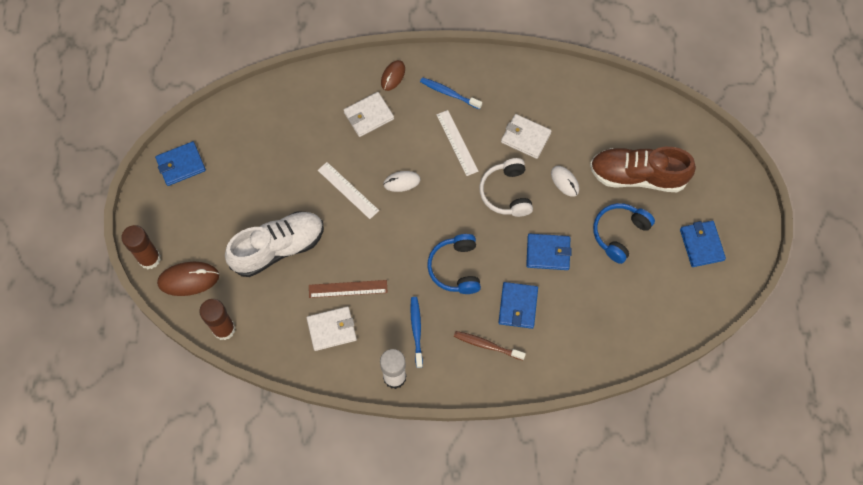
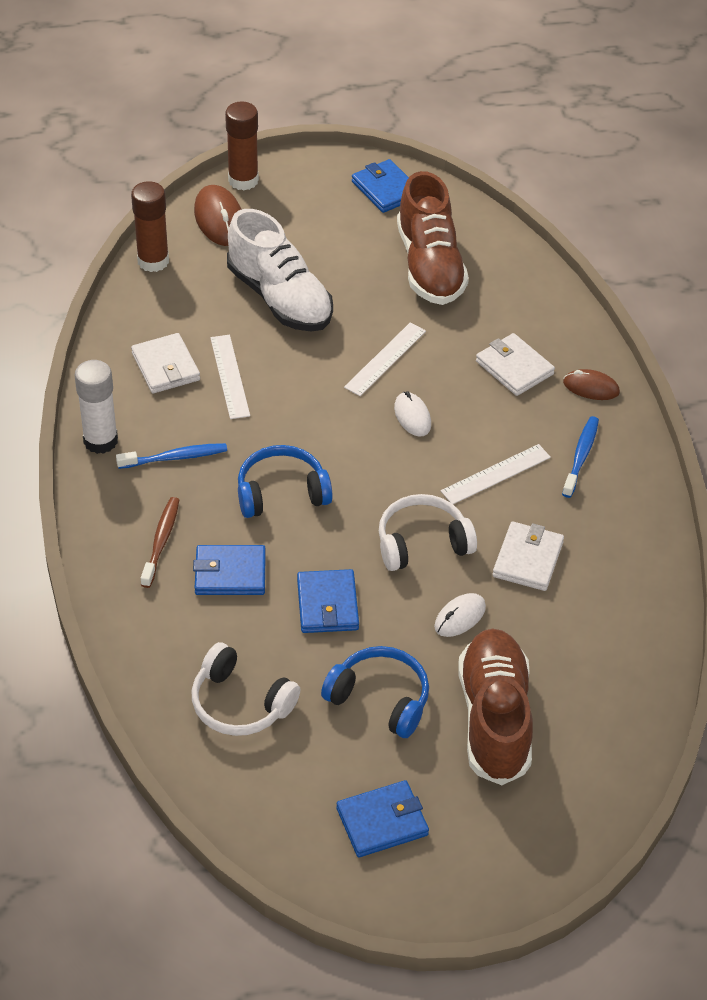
camera: 80 degrees right, 20 degrees down
(265, 149) = (429, 266): none -> brown shoe
(348, 289) = (229, 376): brown ruler -> white ruler
(616, 311) = (240, 704): none -> white headphones

